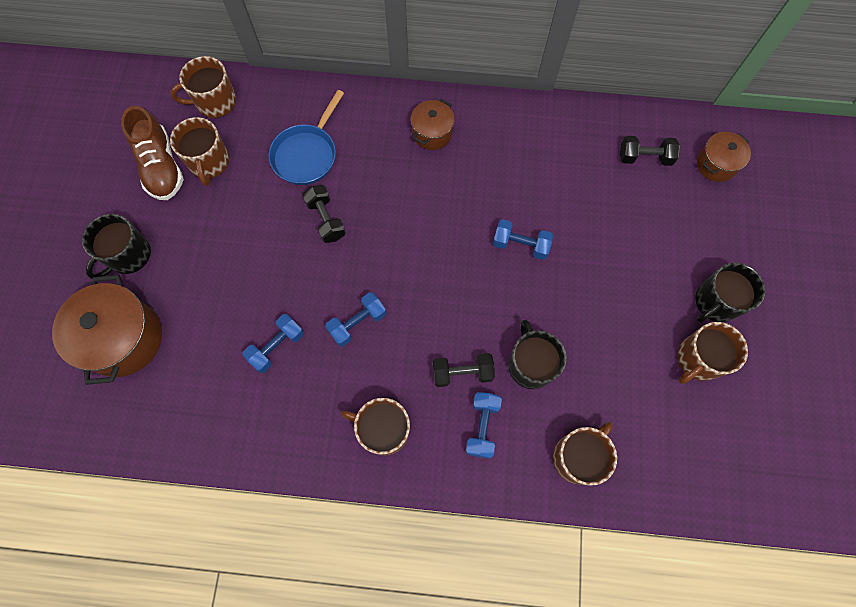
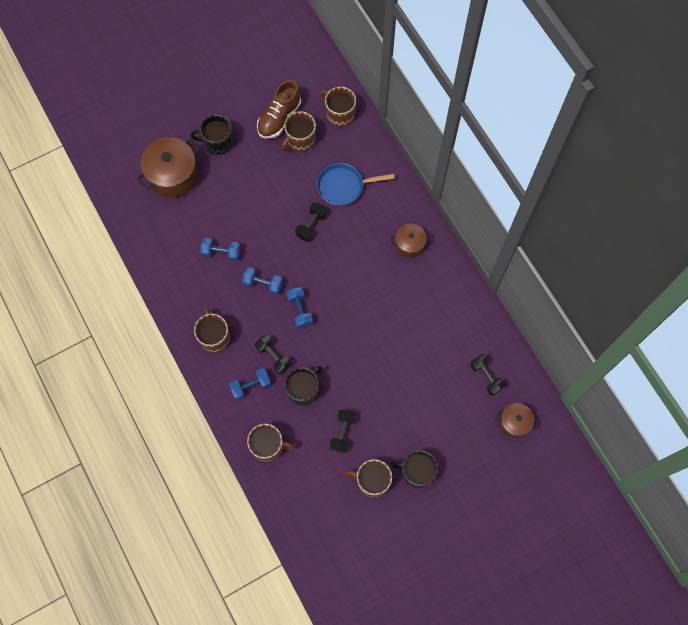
camera: 55 degrees right, 0 degrees up
(520, 245) = (373, 340): blue dumbbell -> blue dumbbell (300, 310)
(615, 354) = (342, 433): none -> black dumbbell

